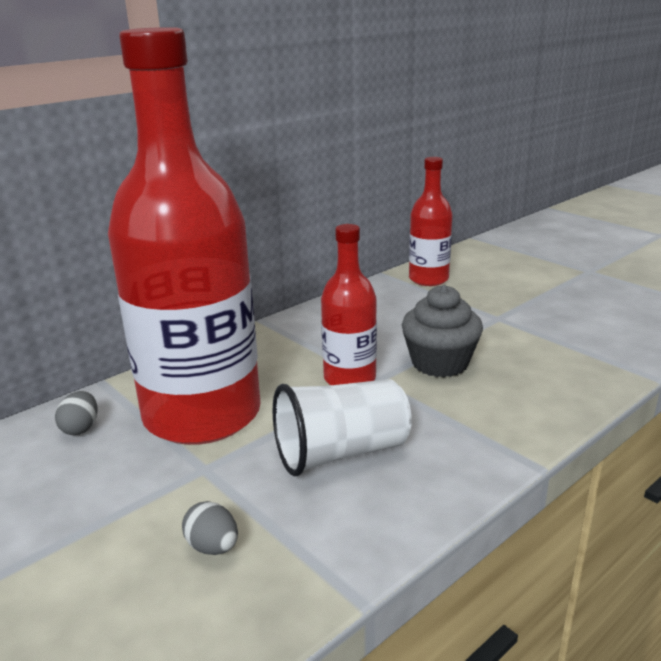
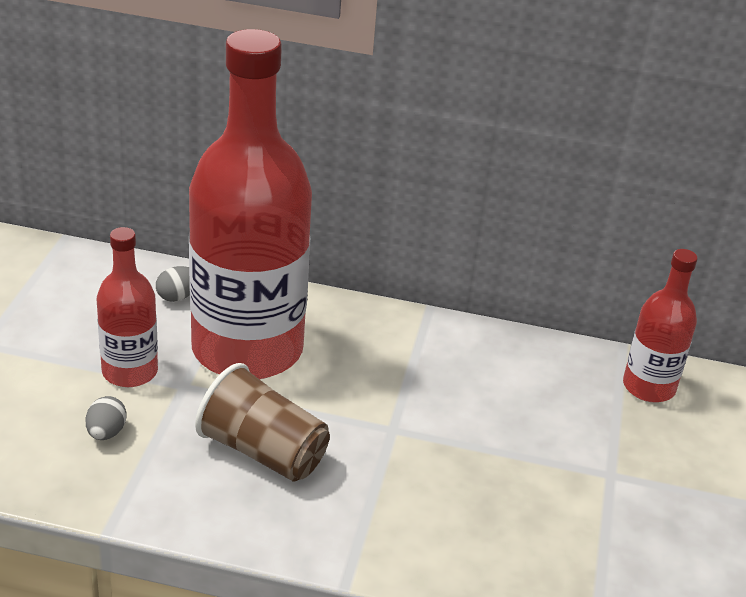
camera: 50 degrees right, 10 degrees up
(341, 453) = (262, 452): white cup -> brown cup
(349, 378) = (379, 410): red bottle -> red bottle (130, 372)
(440, 363) = (465, 461): grey cupcake -> none

